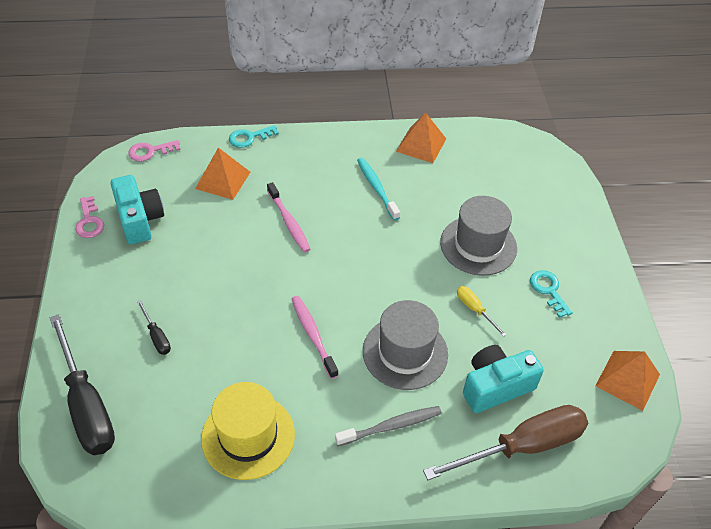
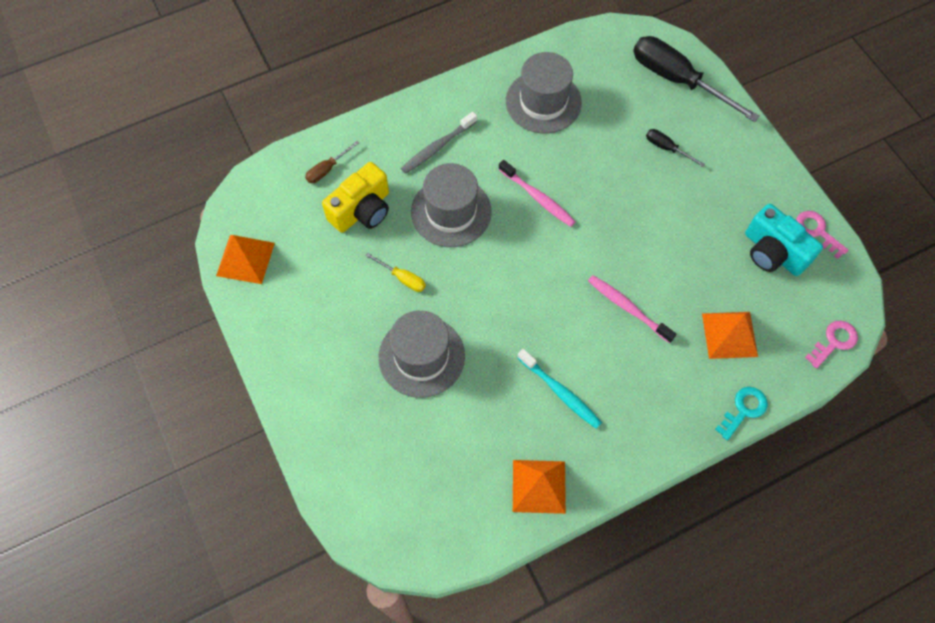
camera: 160 degrees right, 15 degrees up
(248, 436) = (543, 102): yellow hat -> grey hat
(496, 386) = (362, 210): turquoise camera -> yellow camera
(523, 446) = (327, 169): brown screwdriver -> brown screwdriver, size x0.45
(548, 290) = (335, 327): turquoise key -> none

